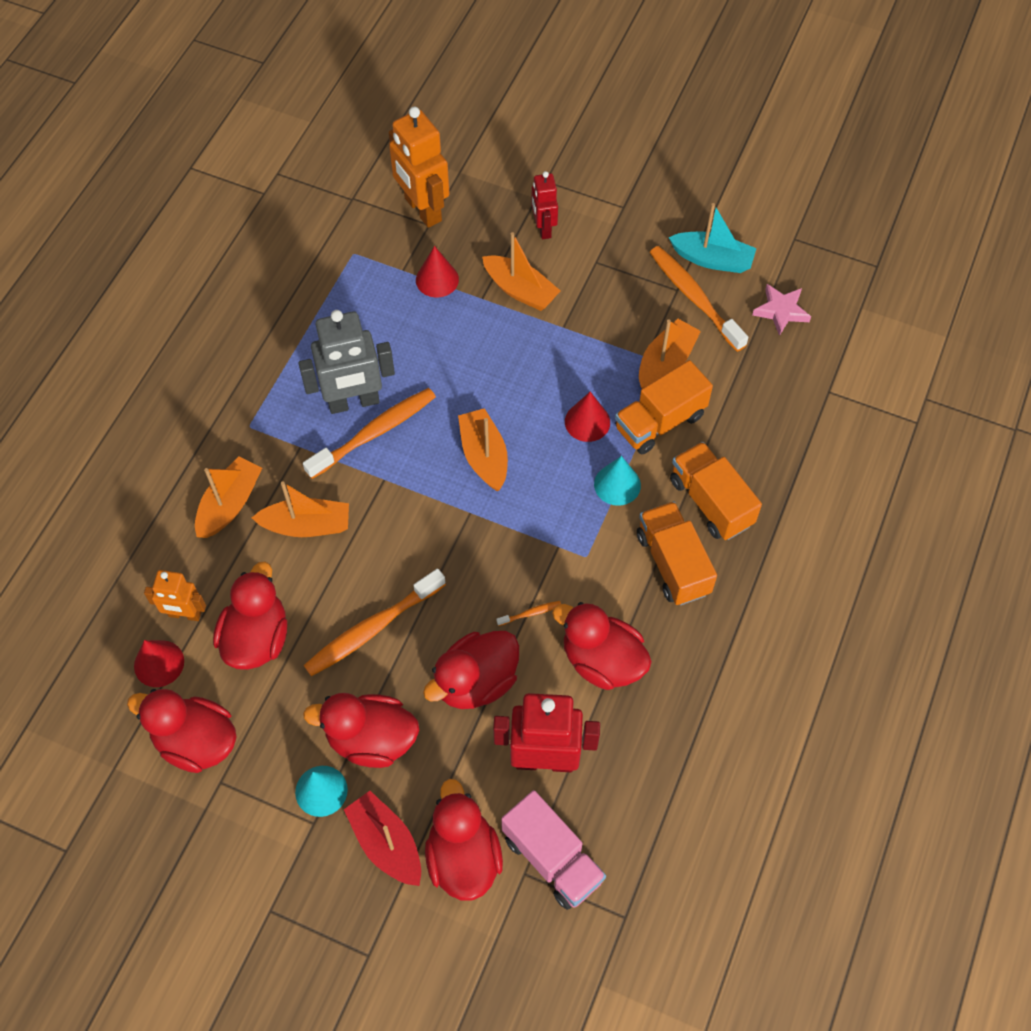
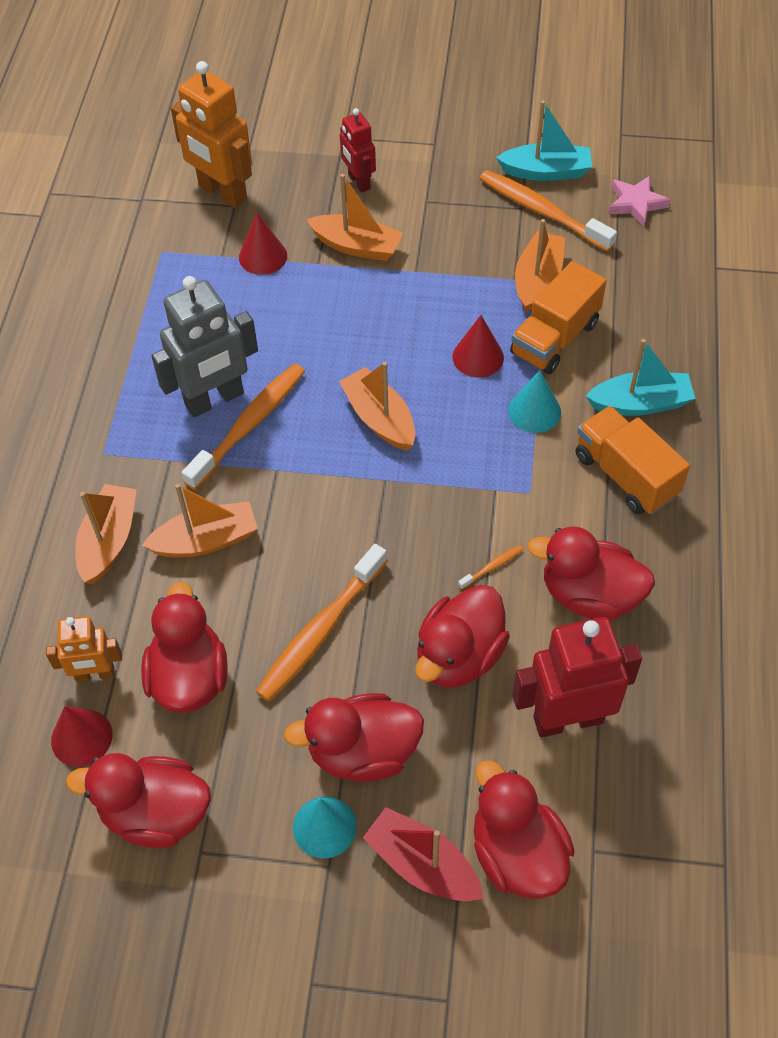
camera: 15 degrees left, 5 degrees down
(552, 858) = (618, 824): pink truck -> none
(711, 502) = (640, 403): orange truck -> turquoise boat

